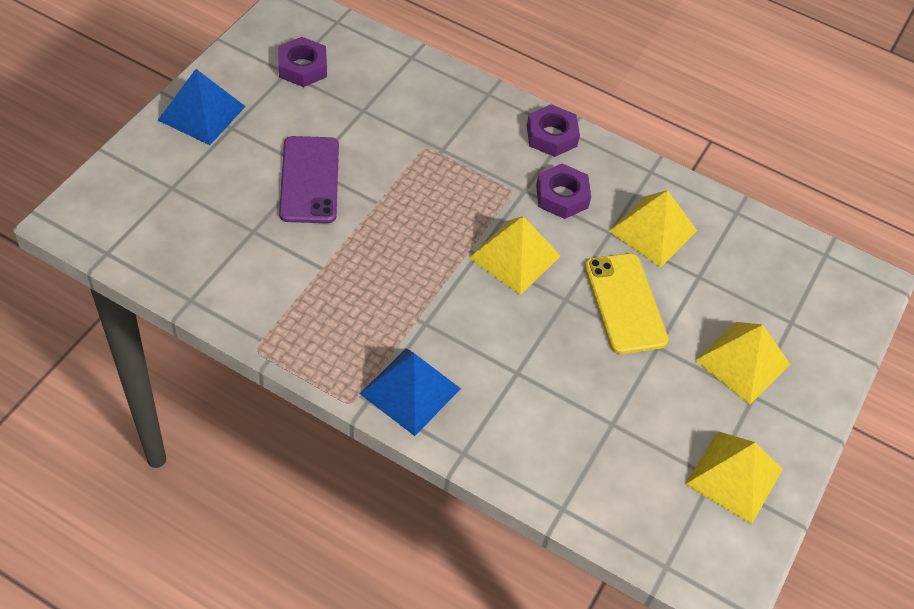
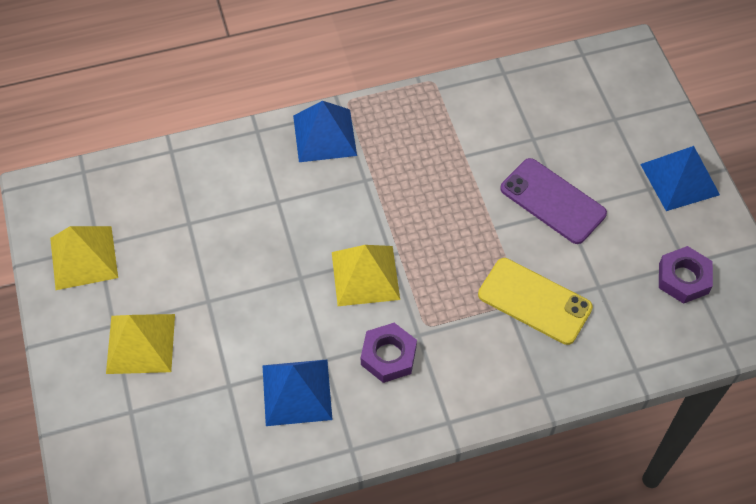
camera: 140 degrees right, 5 degrees up
(551, 136) = (455, 404): purple nut -> none
(624, 303) = (259, 311): yellow phone -> yellow phone (534, 301)
(653, 231) = (296, 392): yellow pyramid -> blue pyramid

